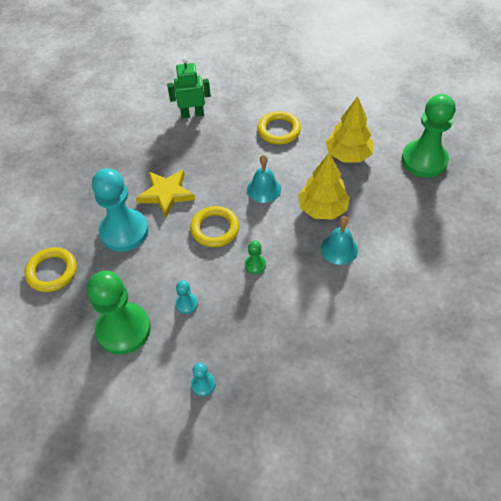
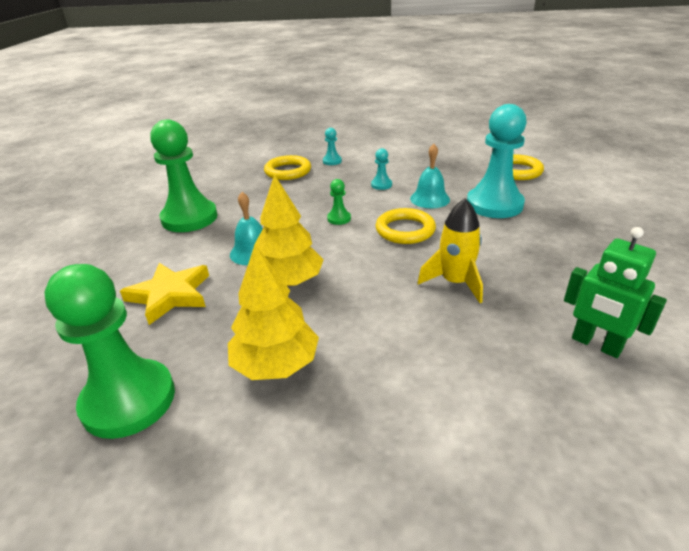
camera: 155 degrees right, 20 degrees down
(123, 329) = (417, 164): green pawn -> green pawn (189, 218)
(166, 194) = (493, 240): yellow star -> yellow star (170, 295)
(192, 114) = (596, 344): green robot -> green robot turned 75 degrees clockwise
(222, 170) = (455, 282): none -> yellow rocket
(264, 189) = (380, 279): turquoise bell -> turquoise bell (430, 199)
(279, 130) = (422, 367): yellow ring -> yellow ring (288, 171)

